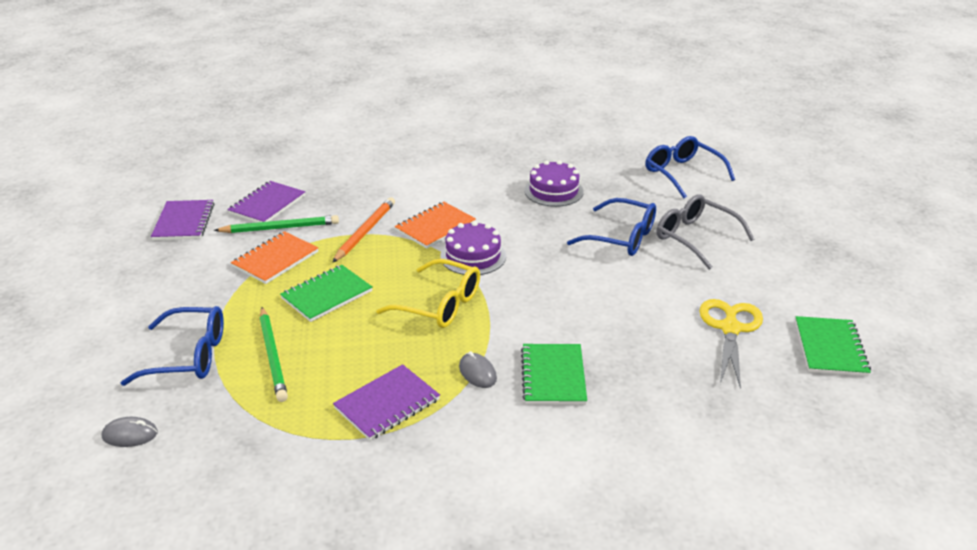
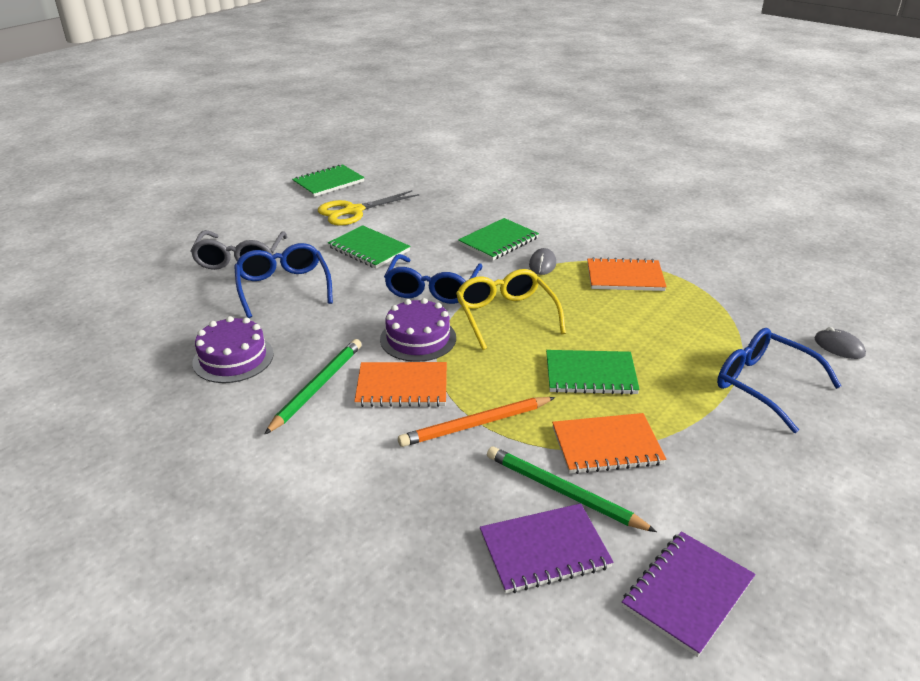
camera: 135 degrees left, 0 degrees up
(272, 356) = (685, 347): green pencil -> green pencil (317, 387)
(387, 404) = (625, 277): purple notebook -> orange notebook
(635, 299) = (369, 249): none -> green notebook
(683, 174) = (107, 306): blue glasses -> blue glasses (432, 288)

